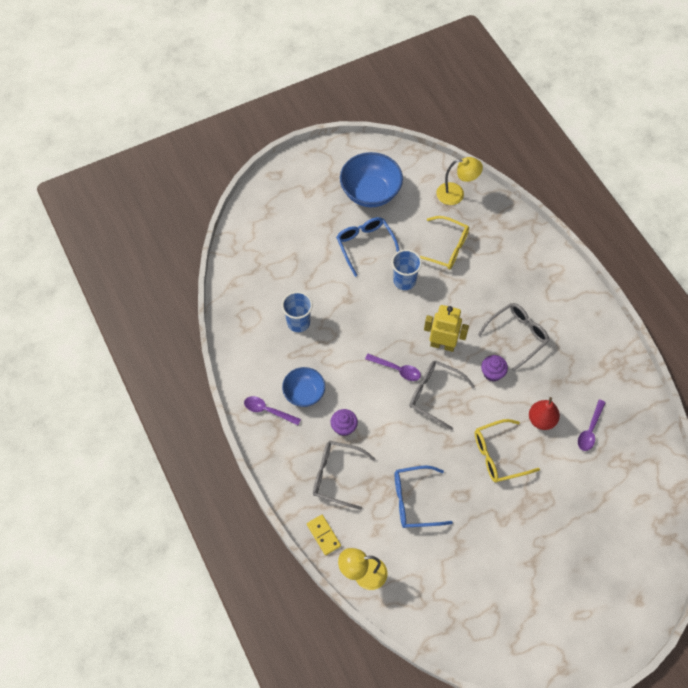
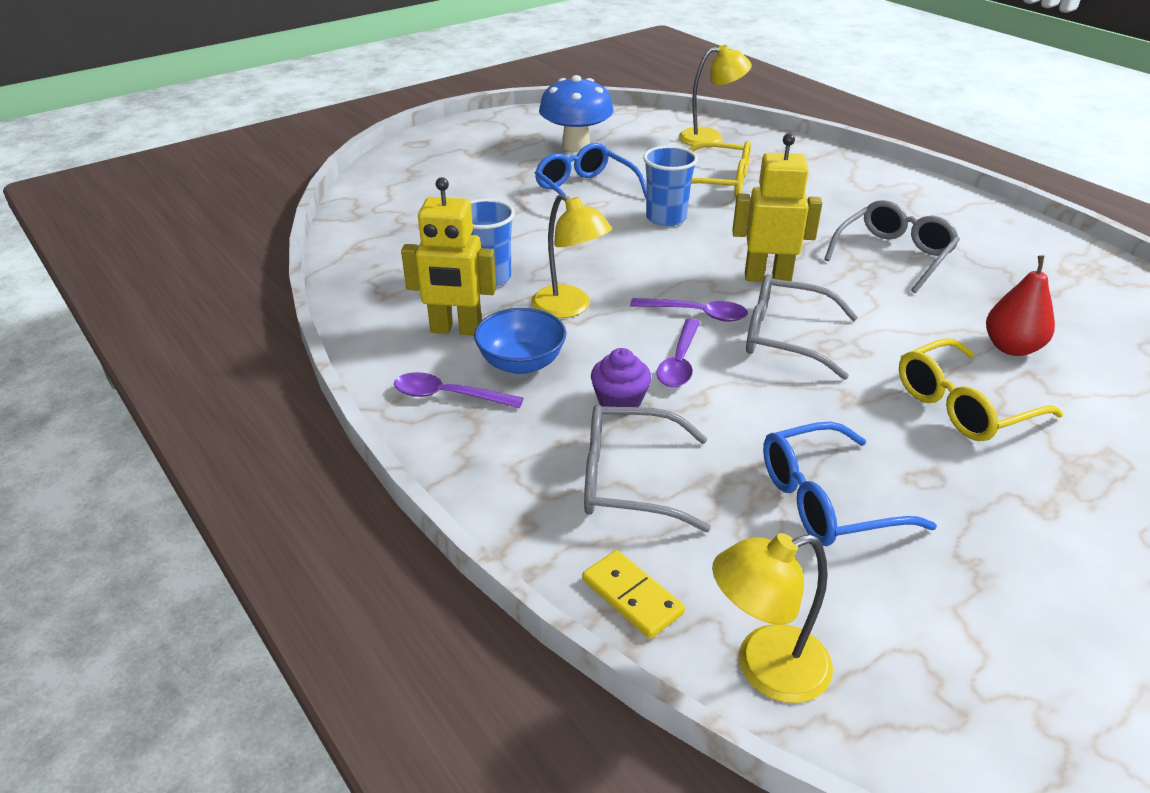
camera: 10 degrees left, 25 degrees down
(277, 363) = (456, 329): none -> yellow robot
(334, 354) = (569, 308): none -> yellow lamp
(370, 192) = (576, 146): blue bowl -> blue mushroom
(492, 373) = (878, 300): purple cupcake -> none
(590, 430) = (1112, 350): purple spoon -> purple spoon (679, 362)

